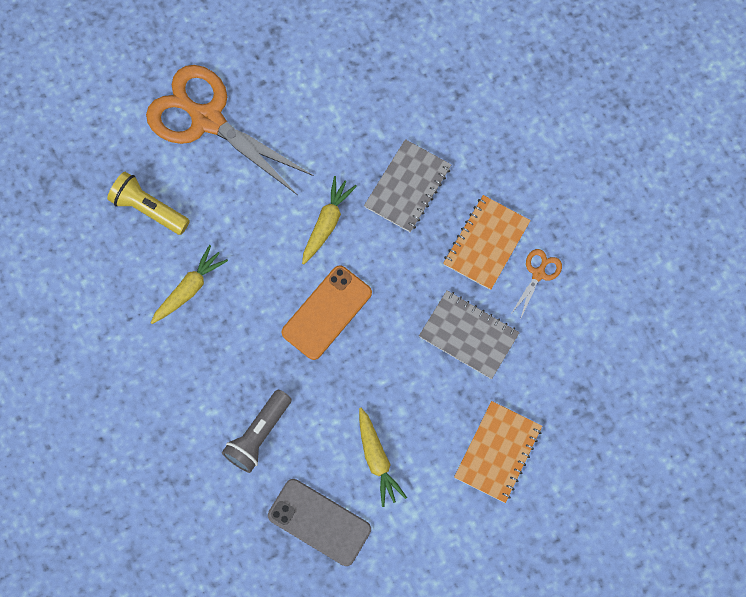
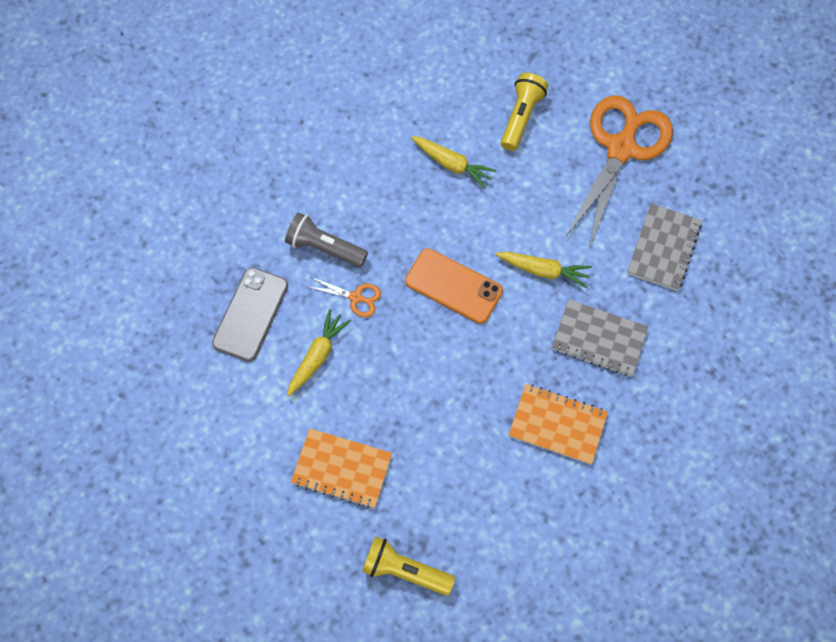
camera: 80 degrees right, 5 degrees down
(377, 459) = (317, 355): yellow carrot -> yellow carrot turned 150 degrees clockwise
(468, 335) = (457, 422): grey notebook -> grey notebook (663, 248)
(538, 273) = (536, 482): orange scissors -> orange scissors (356, 297)
(602, 408) = (405, 570): none -> yellow flashlight

